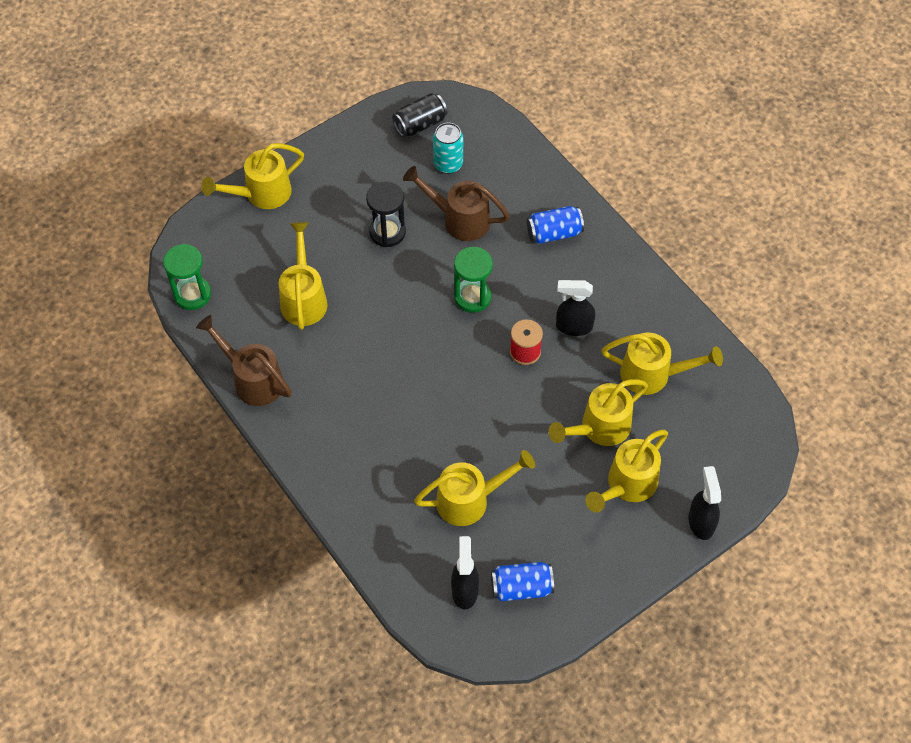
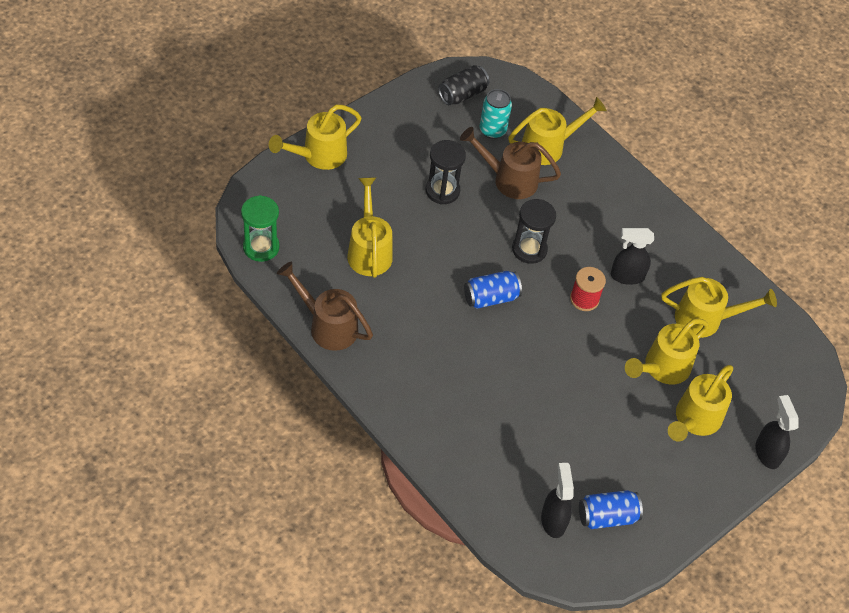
camera: 10 degrees left, 5 degrees down
(470, 500) = (548, 436): yellow watering can -> yellow watering can (548, 147)
(472, 297) = (529, 249): green hourglass -> black hourglass
(554, 233) = (598, 192): blue can -> blue can (491, 298)

